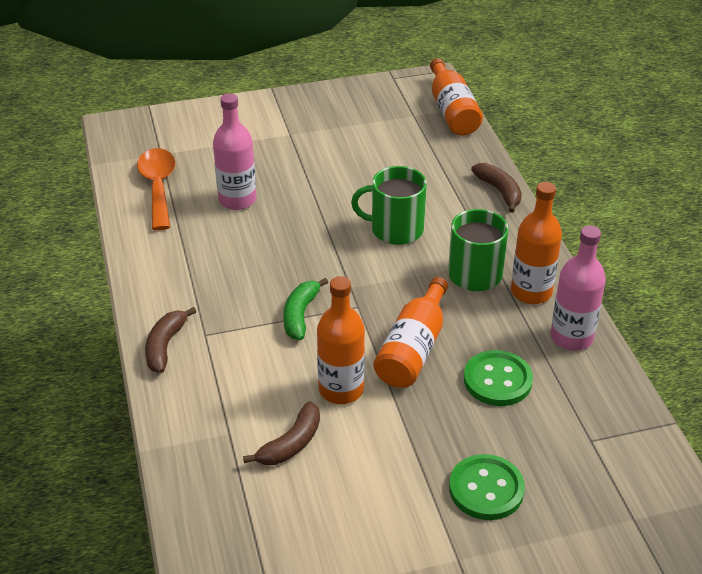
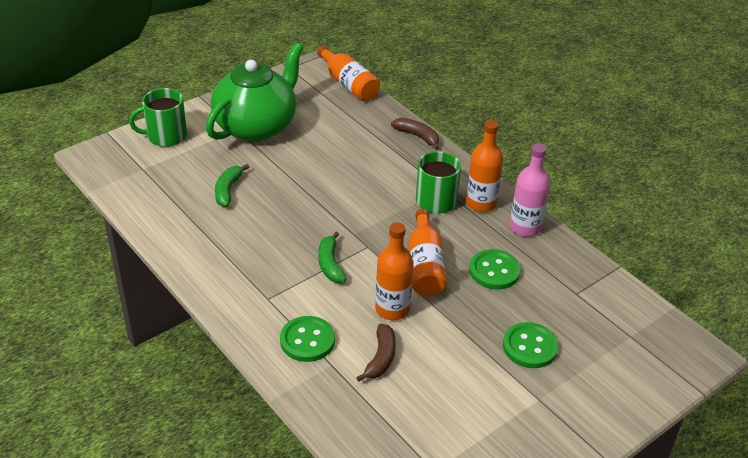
camera: 25 degrees left, 0 degrees up
(158, 187) = (158, 196): orange spoon -> none
(165, 346) = (243, 316): brown banana -> none
(219, 396) = (307, 340): none -> green button
(237, 200) = (228, 190): pink bottle -> green banana
(314, 135) = (256, 126): none -> green teapot
(395, 229) = (360, 183): green mug -> green mug (166, 136)

